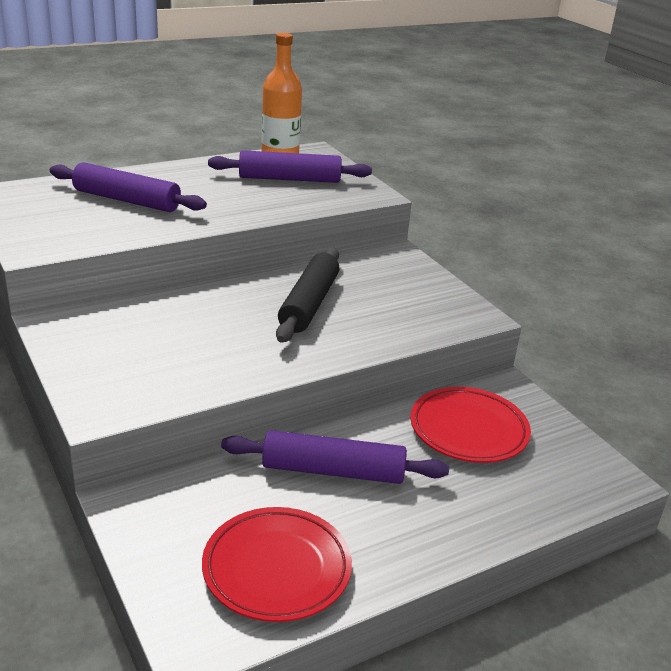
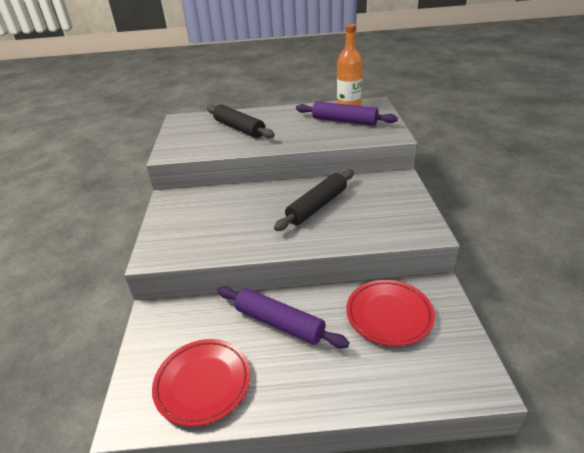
camera: 30 degrees right, 5 degrees up
(127, 200) = (239, 128): purple rolling pin -> black rolling pin

